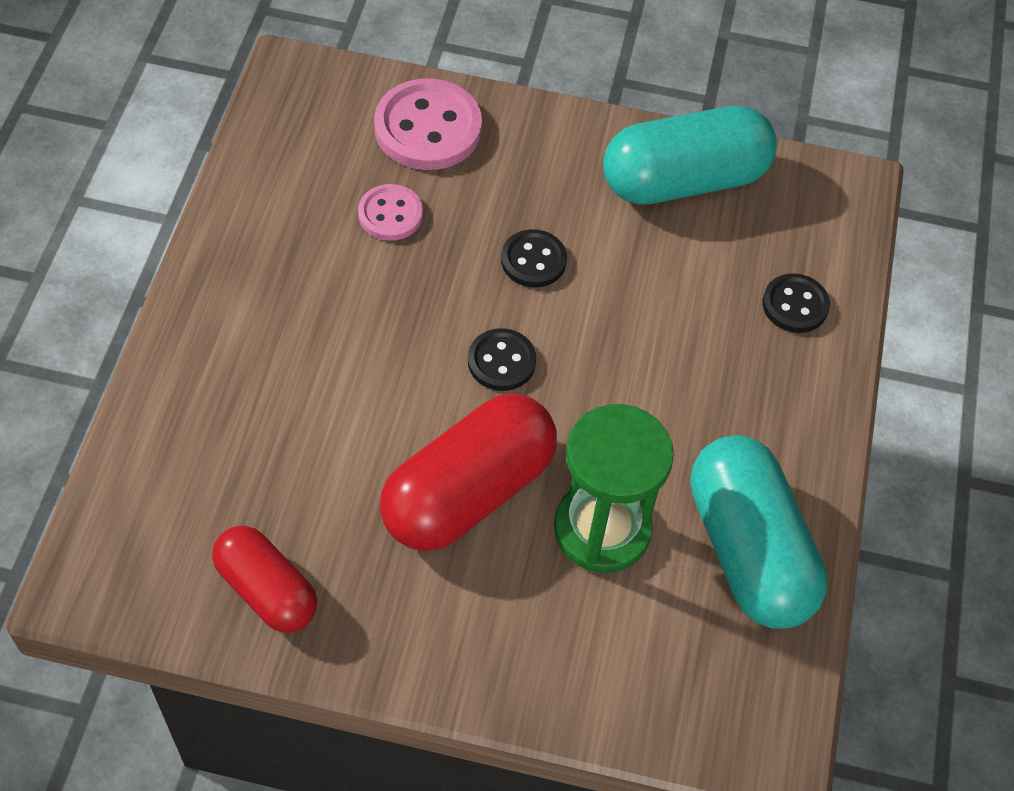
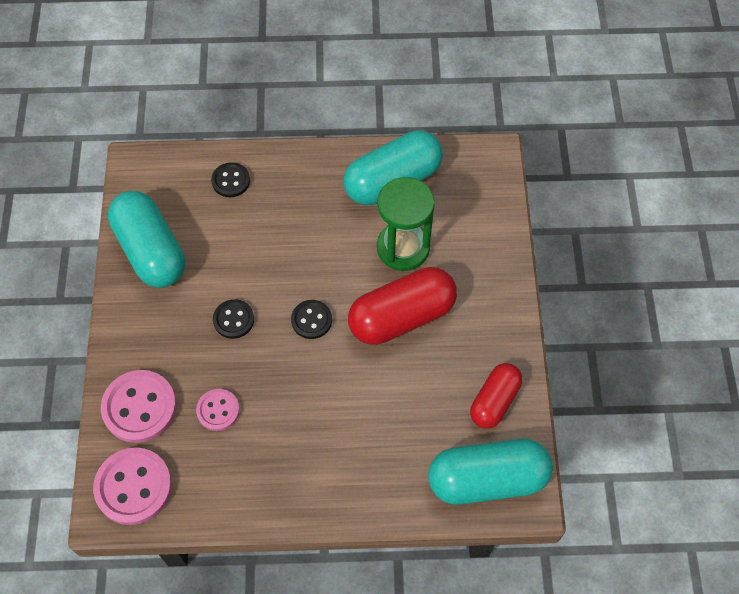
camera: 100 degrees left, 5 degrees up
(140, 538) = (487, 479): none -> turquoise capsule
(313, 104) = (133, 487): none -> pink button
(468, 492) = (402, 317): red capsule -> red capsule turned 60 degrees counterclockwise

